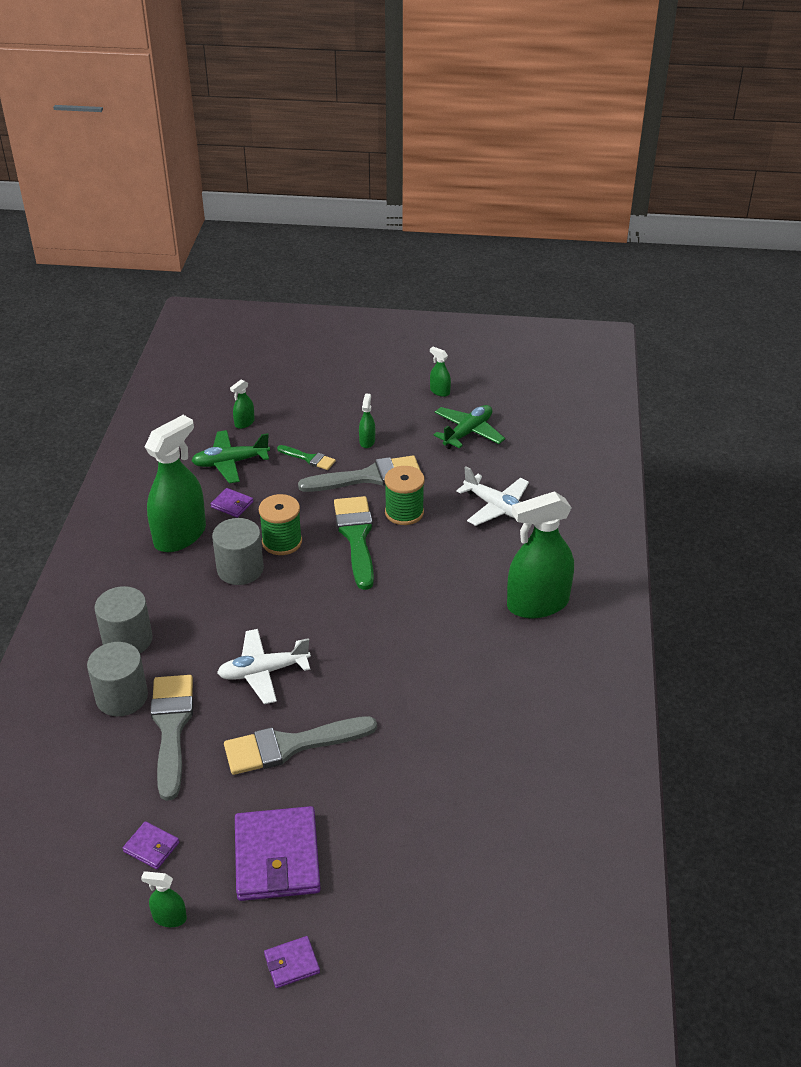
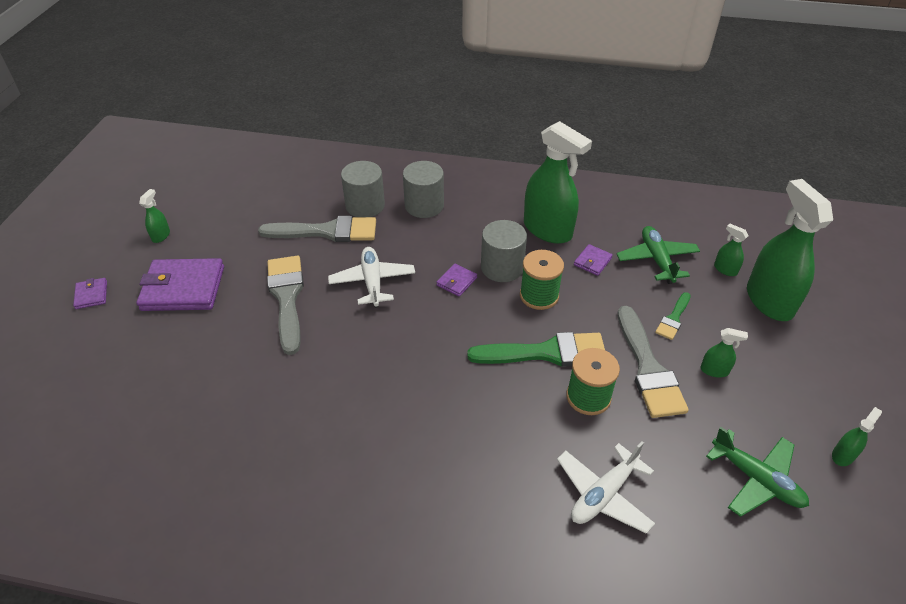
camera: 95 degrees right, 5 degrees up
(151, 847) = (222, 225): purple wallet -> purple wallet (456, 281)
(537, 604) = (427, 516): green spray bottle -> green spray bottle (769, 301)

